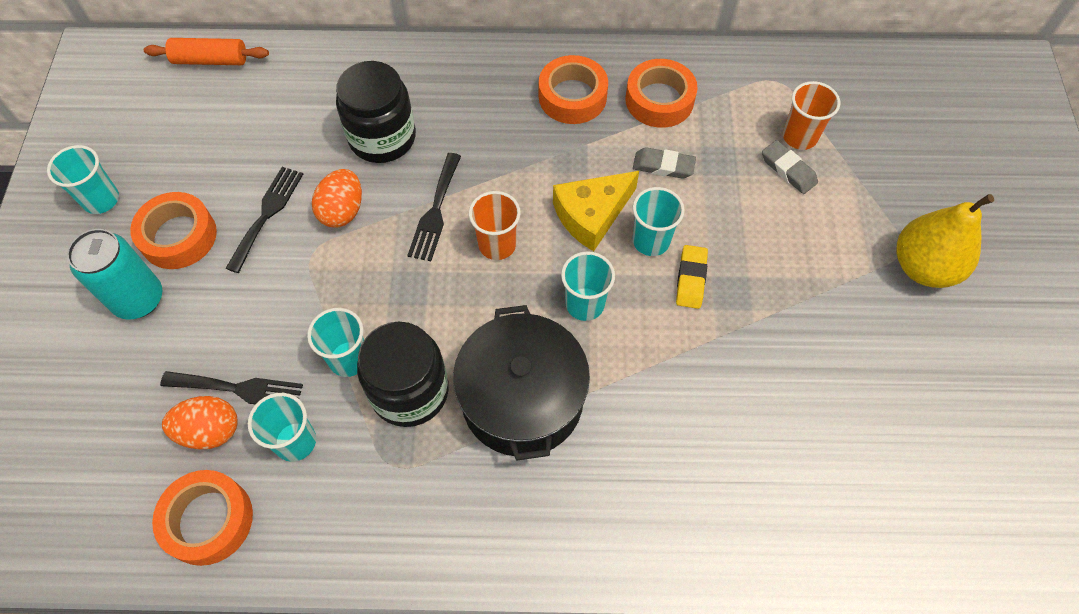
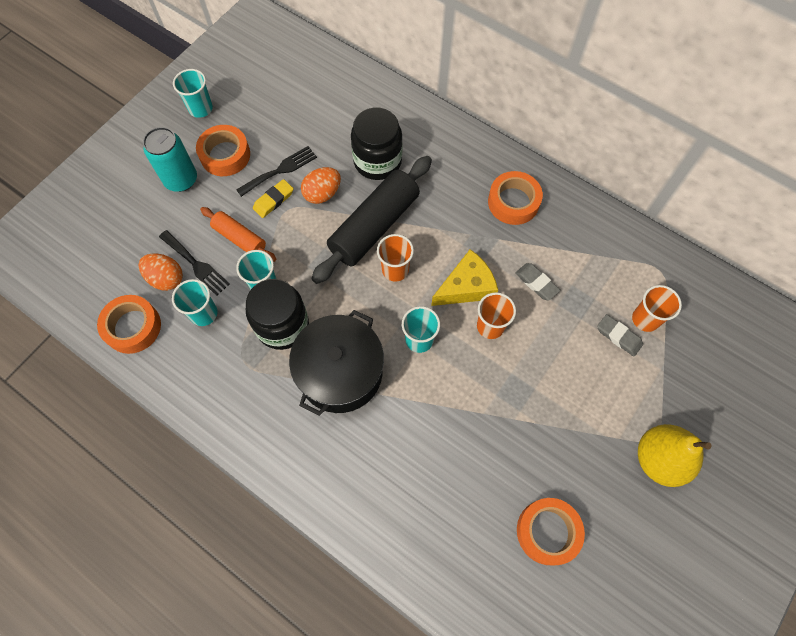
camera: 35 degrees right, 5 degrees up
(210, 60) = (315, 55): orange rolling pin -> orange rolling pin (239, 238)
(435, 211) = (374, 226): black fork -> black rolling pin
(592, 215) = (466, 287): yellow cheese -> yellow cheese turned 150 degrees clockwise
(651, 241) = (490, 326): turquoise cup -> orange cup
(659, 100) = (568, 237): orange tape -> orange tape (547, 532)
(691, 279) = (496, 366): yellow eraser -> yellow eraser (273, 200)
(788, 170) = (618, 336): grey eraser -> grey eraser turned 45 degrees counterclockwise

